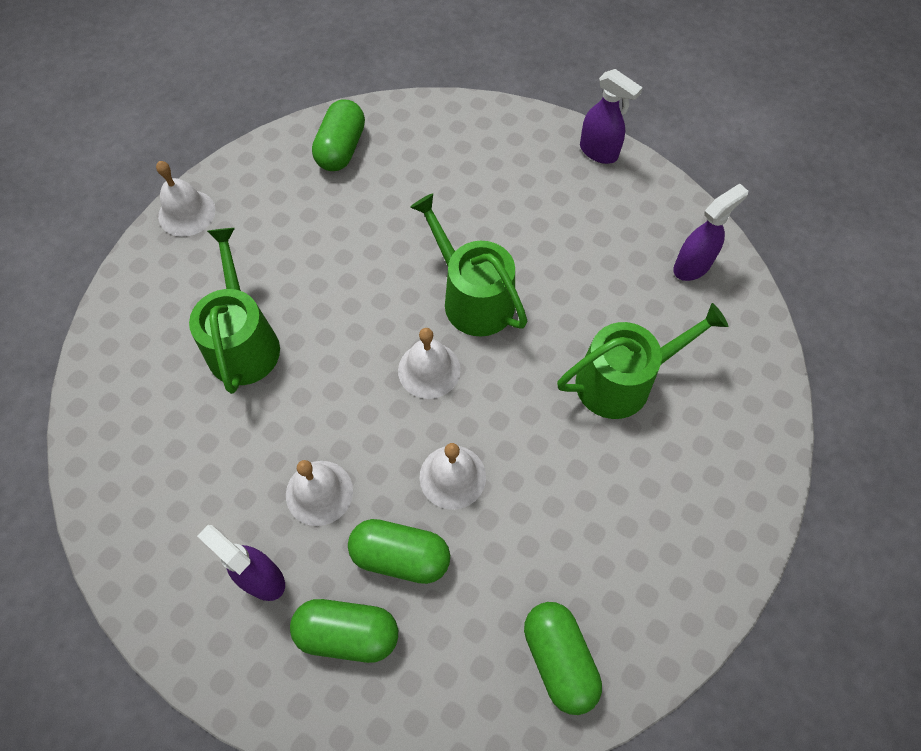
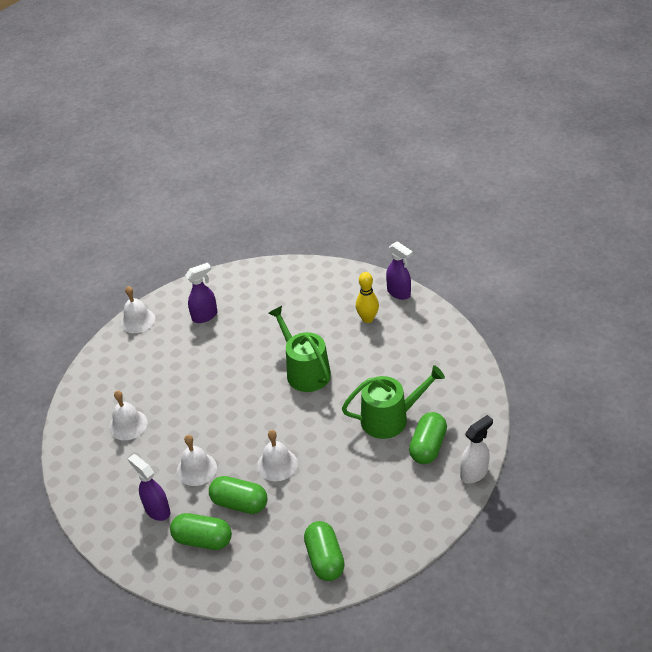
camera: 10 degrees right, 20 degrees down
(243, 342) = (162, 390): green watering can -> none
(341, 149) = (236, 287): green capsule -> green capsule (428, 446)
(429, 370) = (272, 408): white bell -> white bell (128, 425)
(557, 199) = (367, 319): none -> yellow bowling pin
(692, 266) = (446, 358): purple spray bottle -> purple spray bottle (205, 316)
(772, 477) = (474, 473): none -> white spray bottle

